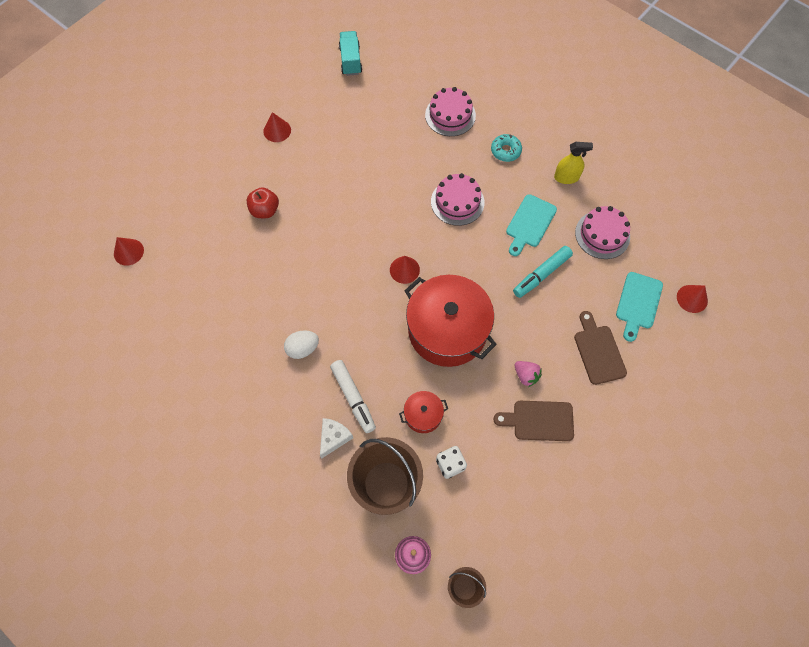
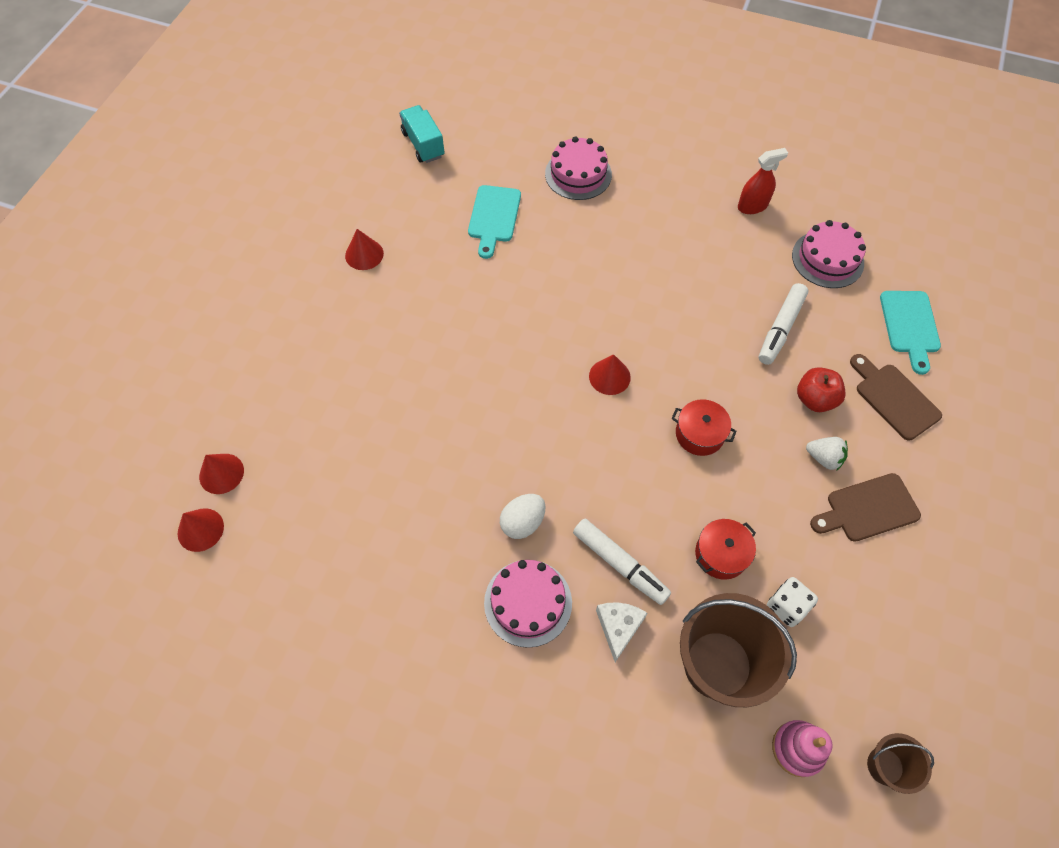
camera: 20 degrees left, 5 degrees down
(265, 210) = (392, 359): red apple -> red apple (815, 399)
(447, 330) = (699, 434): red pot -> red pot, size x0.45
(457, 202) = (636, 273): pink cake -> pink cake (528, 602)
(505, 151) = (665, 196): turquoise donut -> none
(526, 375) = (824, 458): pink strawberry -> white strawberry
(529, 223) = (736, 272): turquoise cutting board -> turquoise cutting board (494, 217)
(541, 274) = (780, 328): turquoise marker -> white marker
(566, 177) = (752, 206): yellow spray bottle -> red spray bottle
(692, 298) = (967, 300): red cone -> red cone (200, 529)

